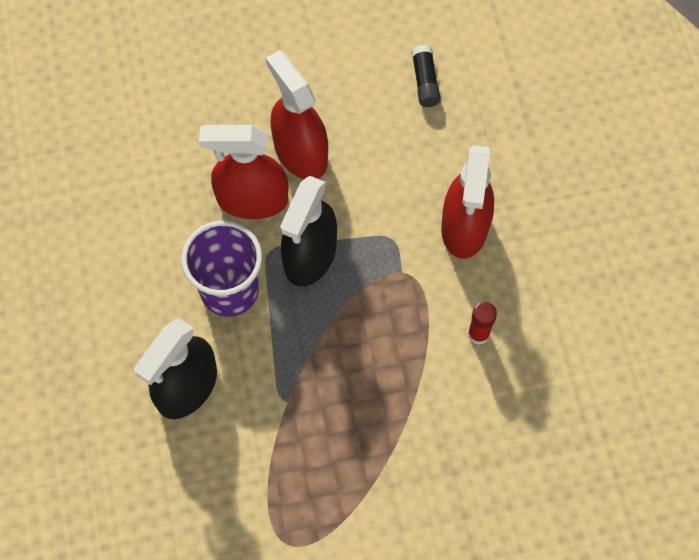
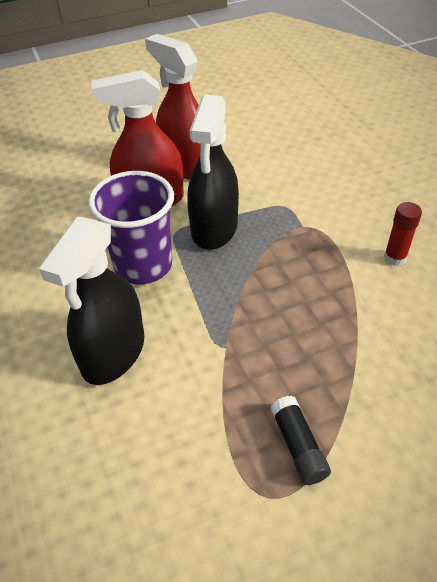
camera: 10 degrees left, 20 degrees down
(425, 81) = (274, 113): black glue stick -> black glue stick (298, 446)
(464, 227) = (345, 188): red spray bottle -> none

